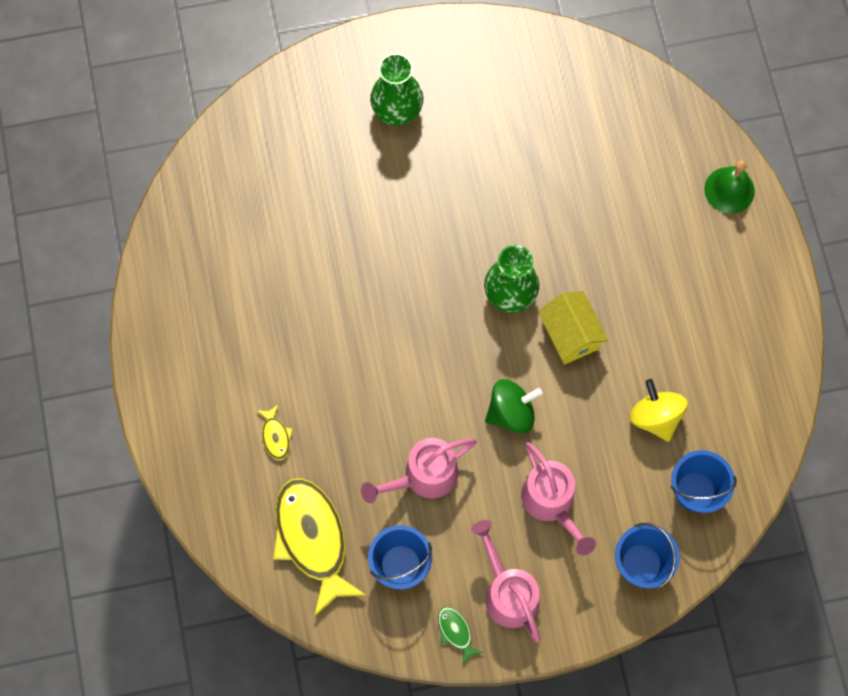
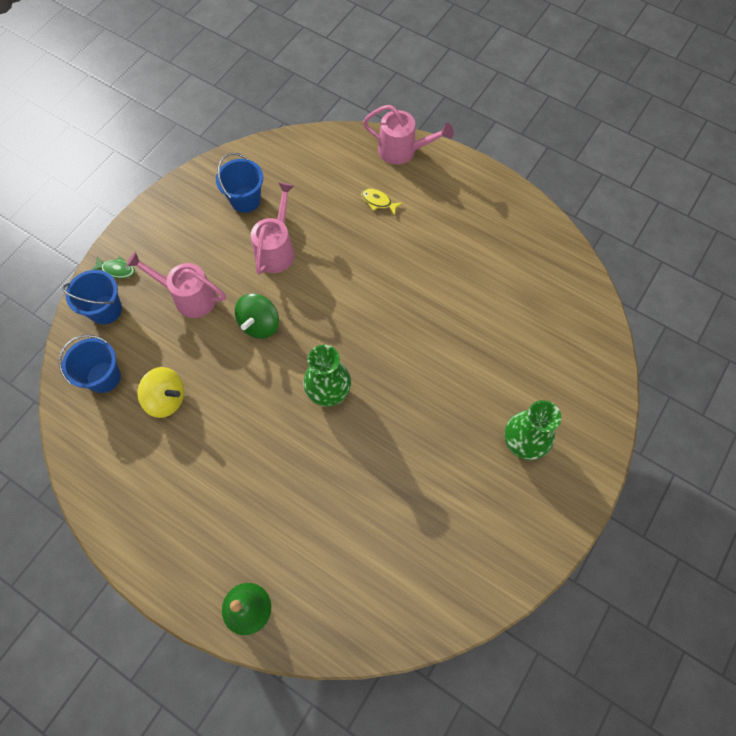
camera: 135 degrees right, 5 degrees down
(313, 539) = (304, 174): yellow fish -> none
(456, 632) = (184, 195): green fish -> green fish (116, 270)
(507, 591) = (173, 234): pink watering can -> pink watering can (403, 151)
(570, 335) = (266, 400): yellow house -> none

